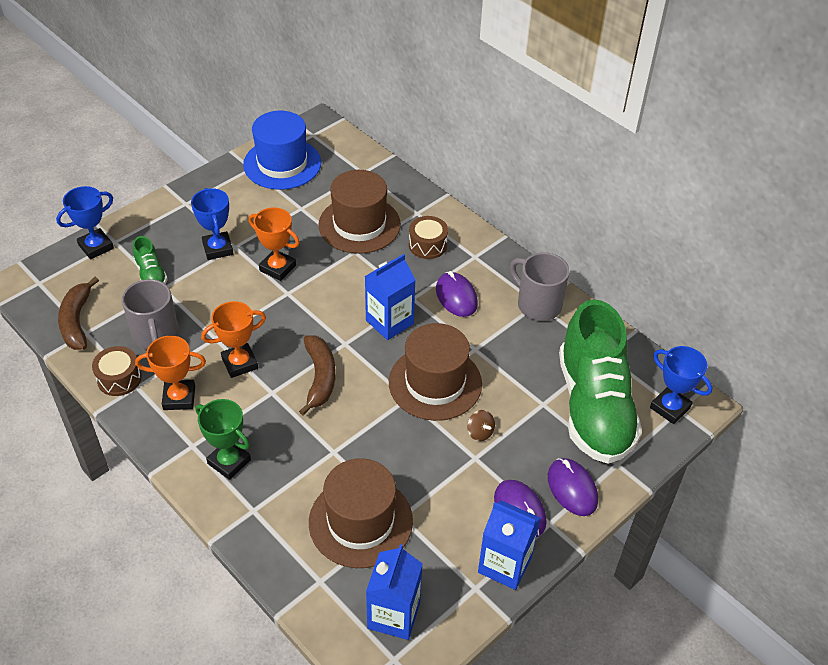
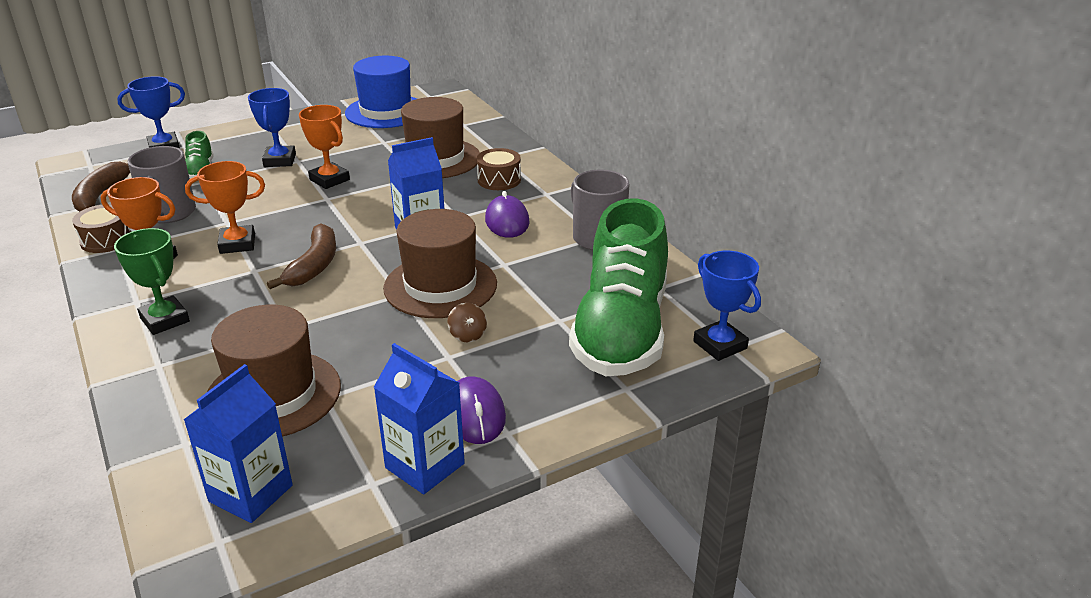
camera: 15 degrees right, 15 degrees down
(572, 488) = (554, 403): purple mouse -> none

